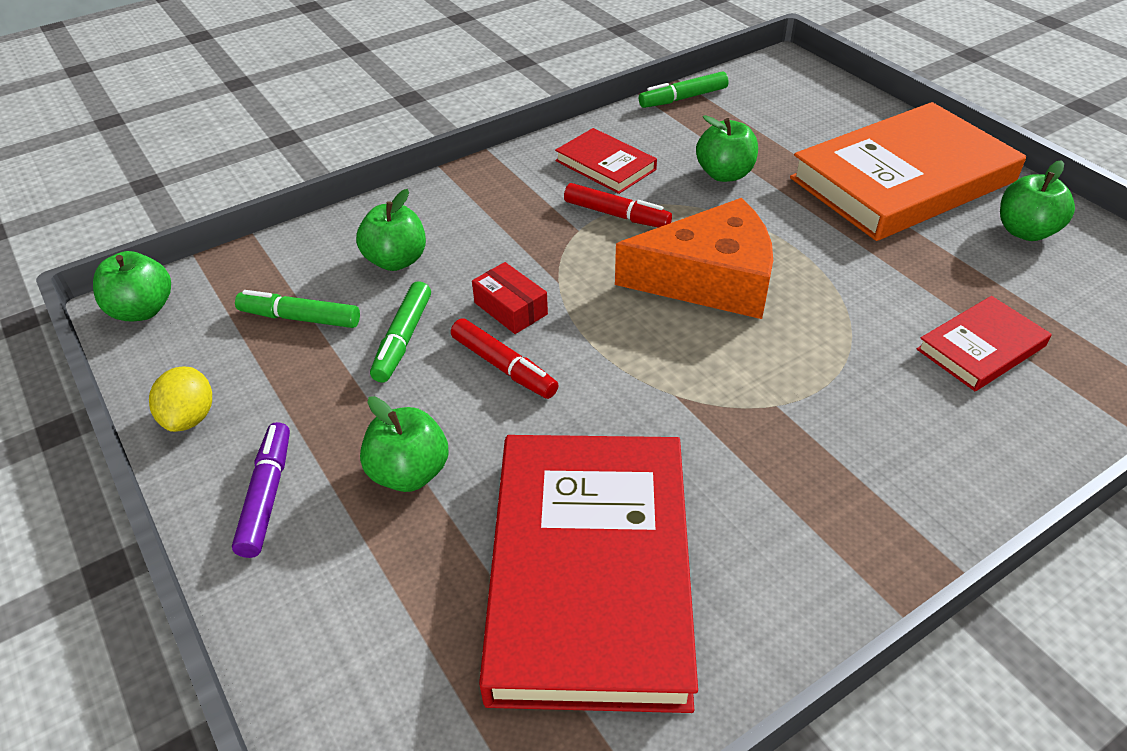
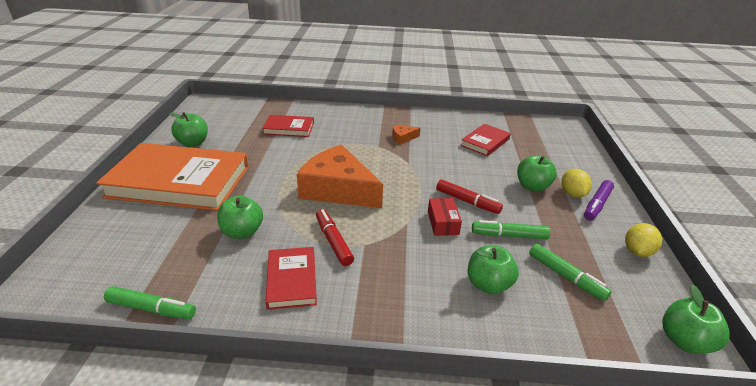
camera: 145 degrees left, 10 degrees down
(322, 499) = (572, 194): none -> yellow lemon
(403, 339) = (509, 235): green marker -> green marker turned 135 degrees counterclockwise
(504, 367) = (467, 201): red marker -> red marker turned 135 degrees clockwise
(590, 572) = (485, 142): red book -> red book, size x0.47
(766, 462) = (403, 138): none -> orange cheese

